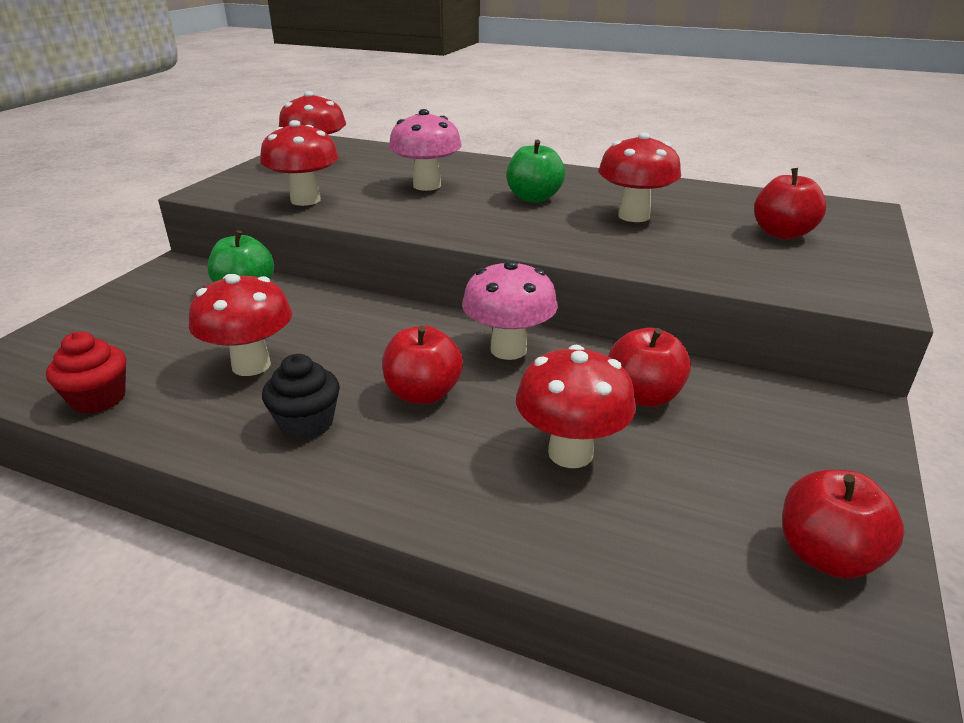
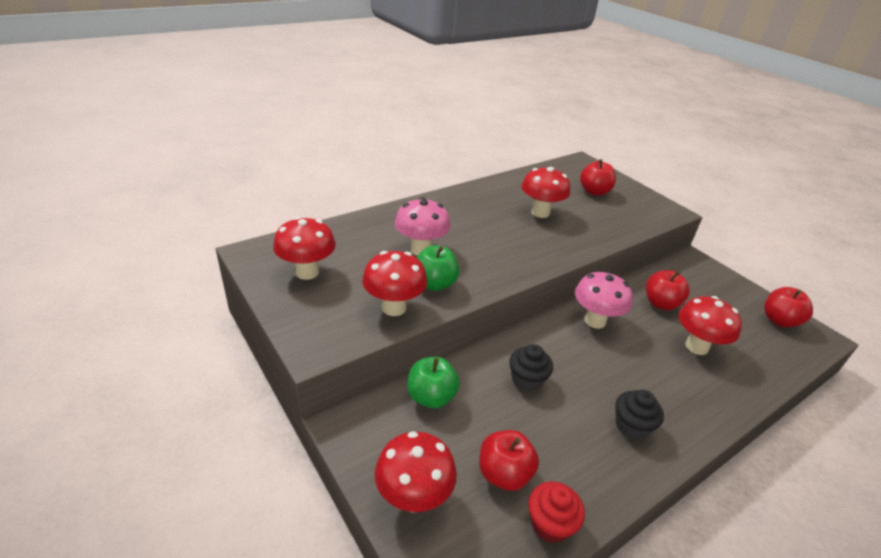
camera: 60 degrees left, 5 degrees up
(251, 365) = (550, 429): red mushroom -> red mushroom (413, 497)
(326, 332) = (527, 380): none -> black cupcake
(423, 394) = (623, 369): red apple -> red apple (504, 474)
(534, 198) = (484, 226): green apple -> green apple (434, 284)

